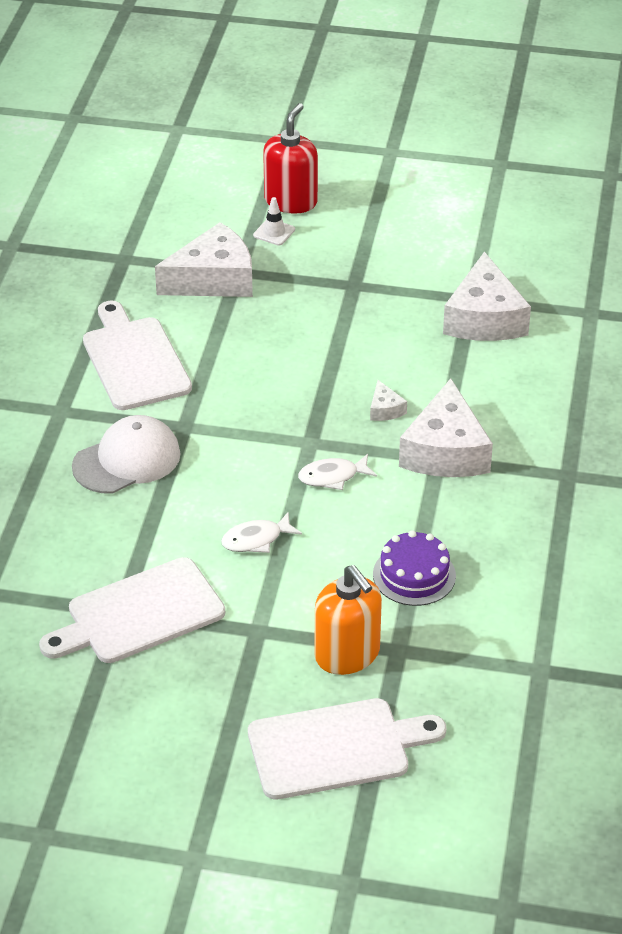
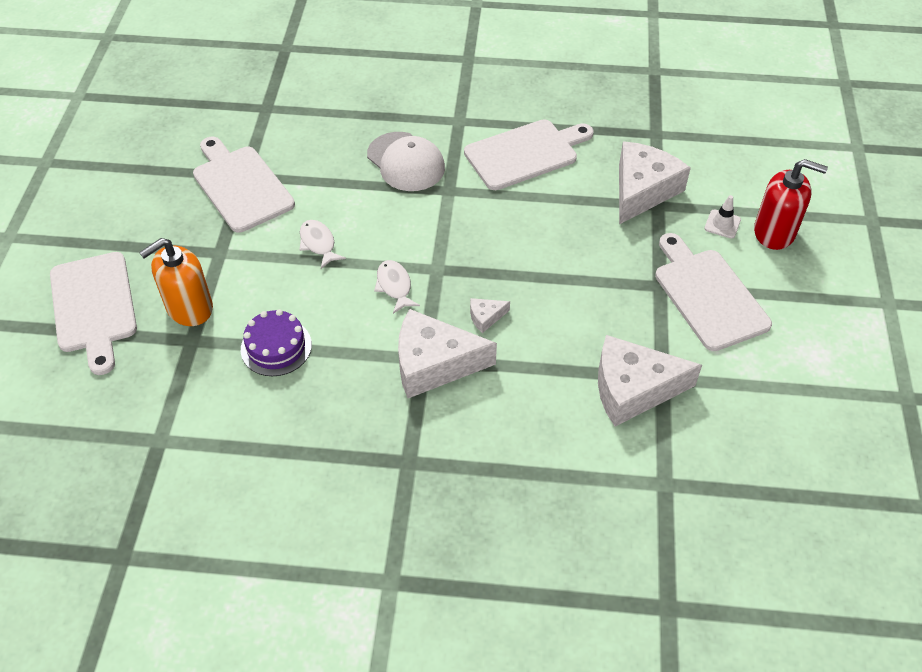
camera: 85 degrees right, 10 degrees up
(213, 279) = (642, 190): white cheese -> white cheese turned 120 degrees counterclockwise
(370, 256) = (708, 295): none -> white cutting board

